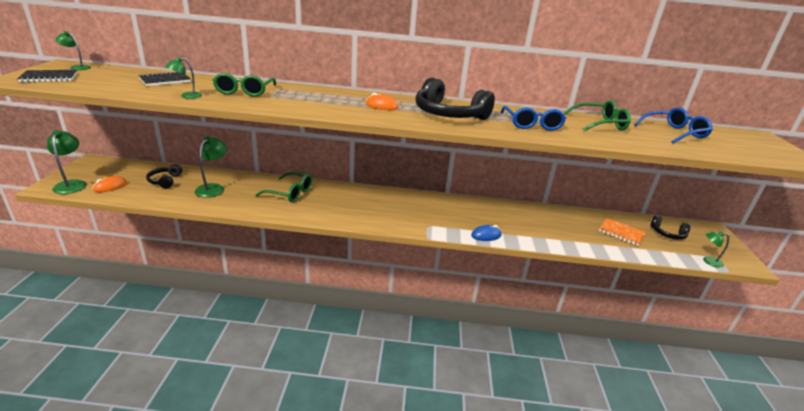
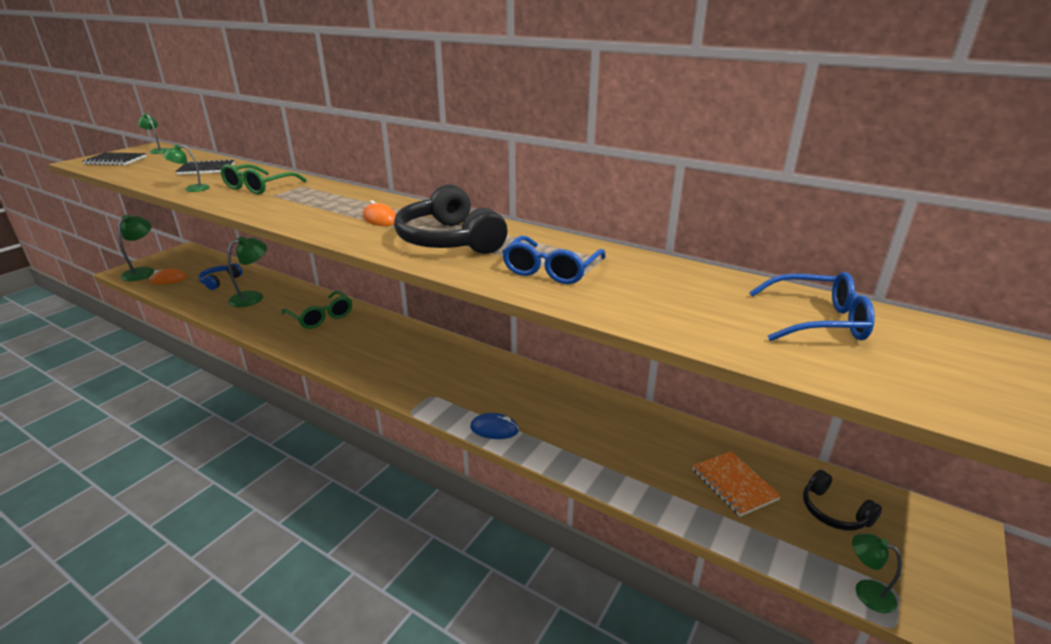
camera: 30 degrees right, 0 degrees up
(165, 181) = (220, 281): black headphones -> blue headphones
(600, 124) = (681, 284): green glasses -> none

